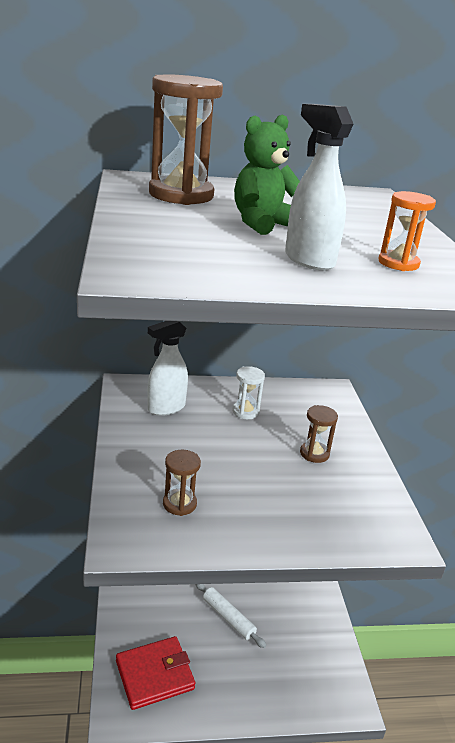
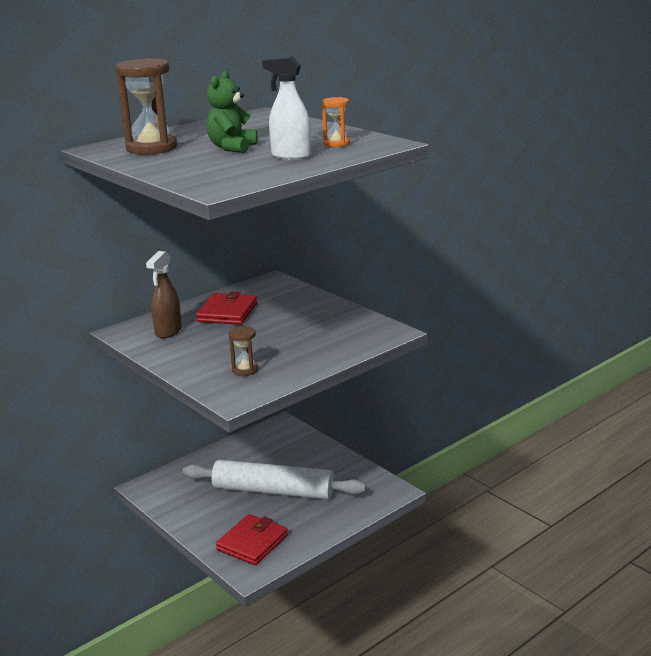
camera: 30 degrees left, 5 degrees down
(166, 408) = (168, 332): white spray bottle -> brown spray bottle
(228, 618) = (273, 491): white rolling pin -> white rolling pin, size x2.16
(245, 412) = (227, 312): white hourglass -> red wallet
(314, 454) = (299, 315): brown hourglass -> none

